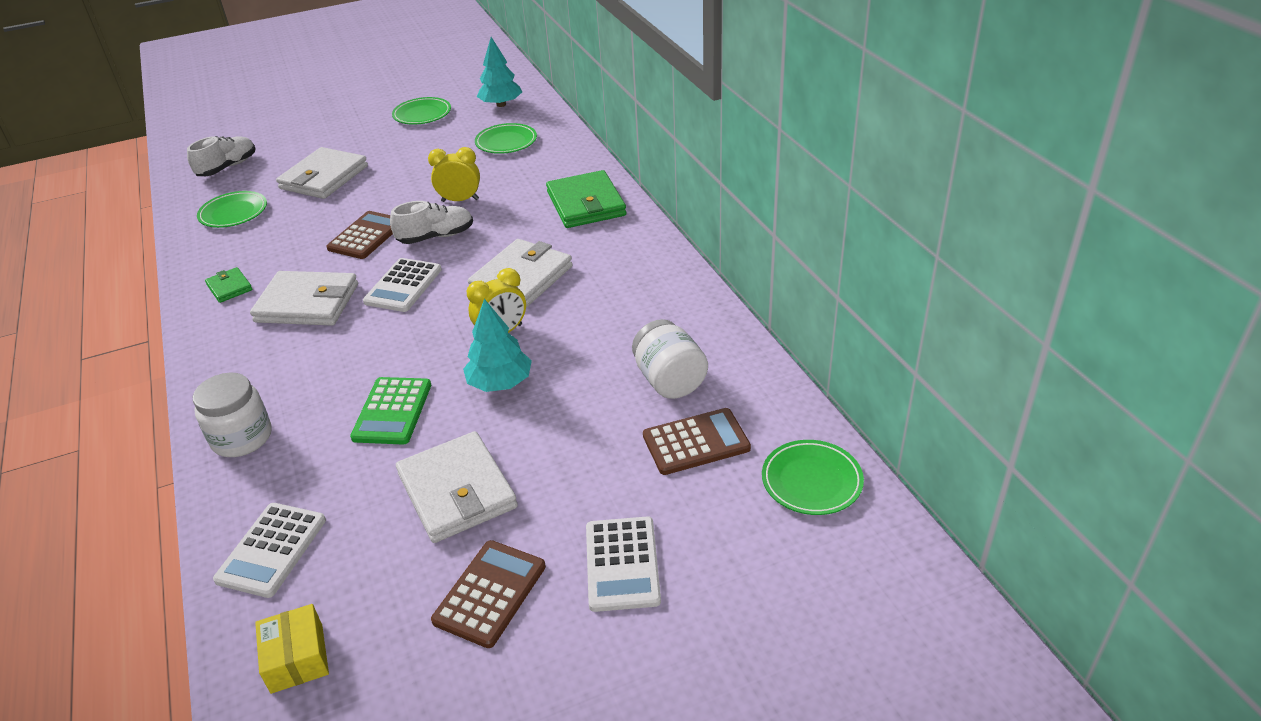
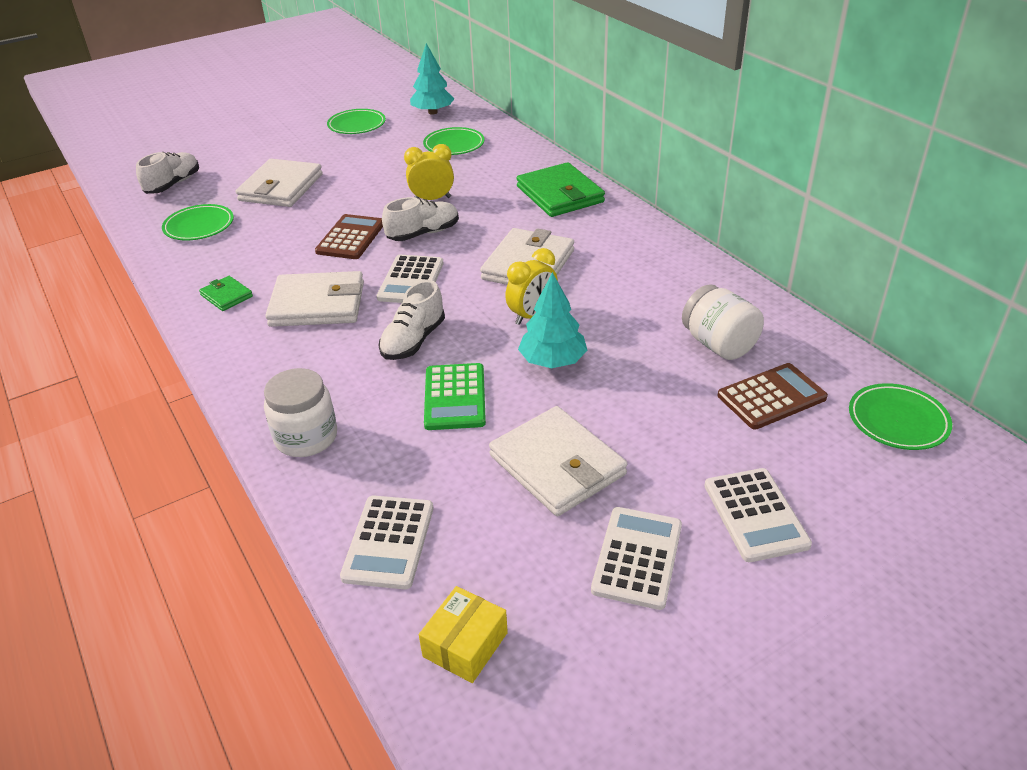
camera: 10 degrees left, 0 degrees up
(297, 658) = (465, 644): yellow box -> yellow box turned 60 degrees clockwise
(379, 349) = (413, 341): none -> white shoe
(490, 593) = (637, 557): brown calculator -> white calculator

